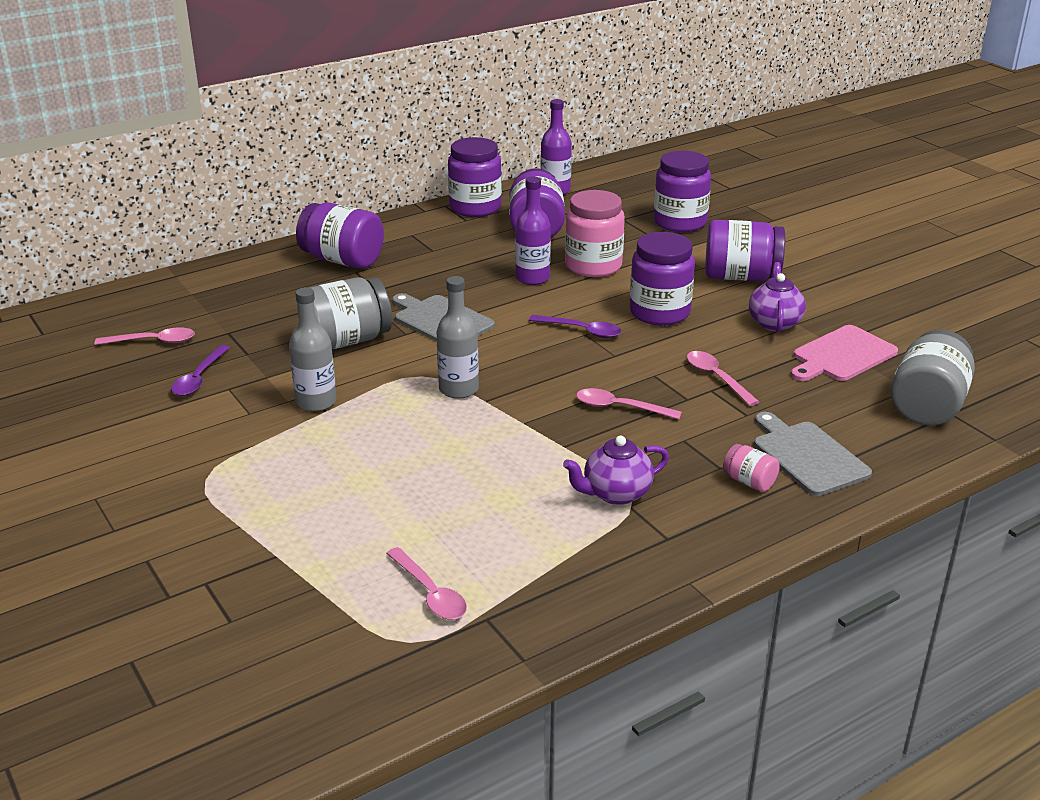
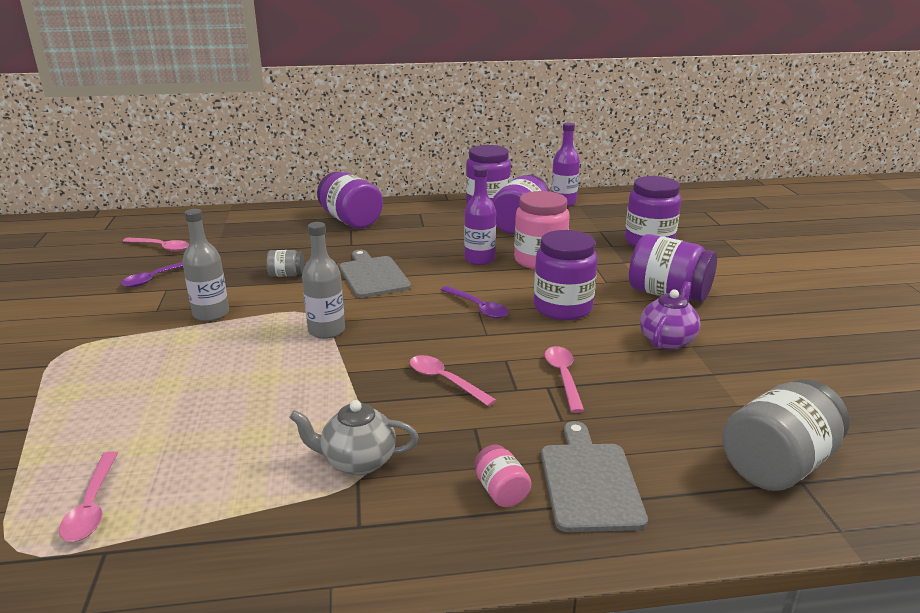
camera: 25 degrees right, 5 degrees down
(346, 341) = (286, 275): grey jar -> grey jar, size x0.48
(615, 493) = (357, 461): purple teapot -> grey teapot
(842, 355) = (715, 387): pink cutting board -> none

